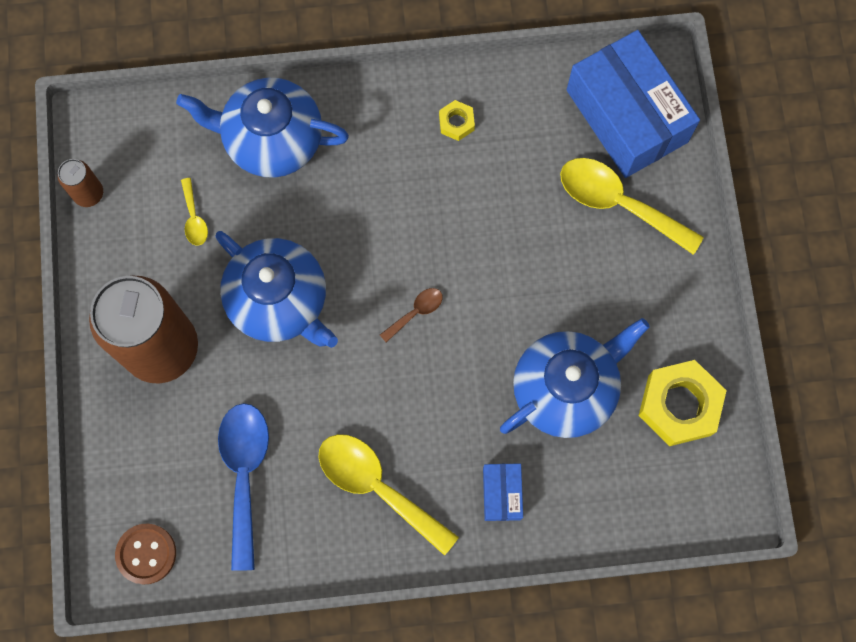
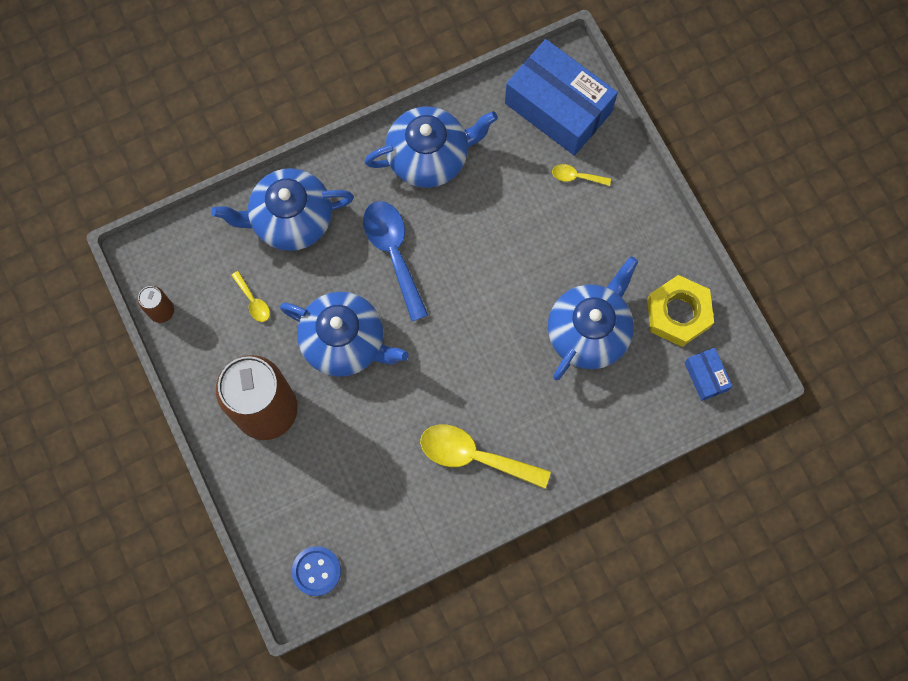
camera: 20 degrees left, 0 degrees up
(146, 554) = (316, 571): brown button -> blue button
(245, 474) = (369, 483): blue spoon -> blue spoon (393, 253)
(416, 312) = (453, 313): brown spoon -> none
(456, 122) = (429, 157): yellow nut -> blue teapot
(502, 493) = (570, 427): blue box -> blue box (705, 376)
(618, 203) = (576, 176): yellow spoon -> yellow spoon, size x0.47

